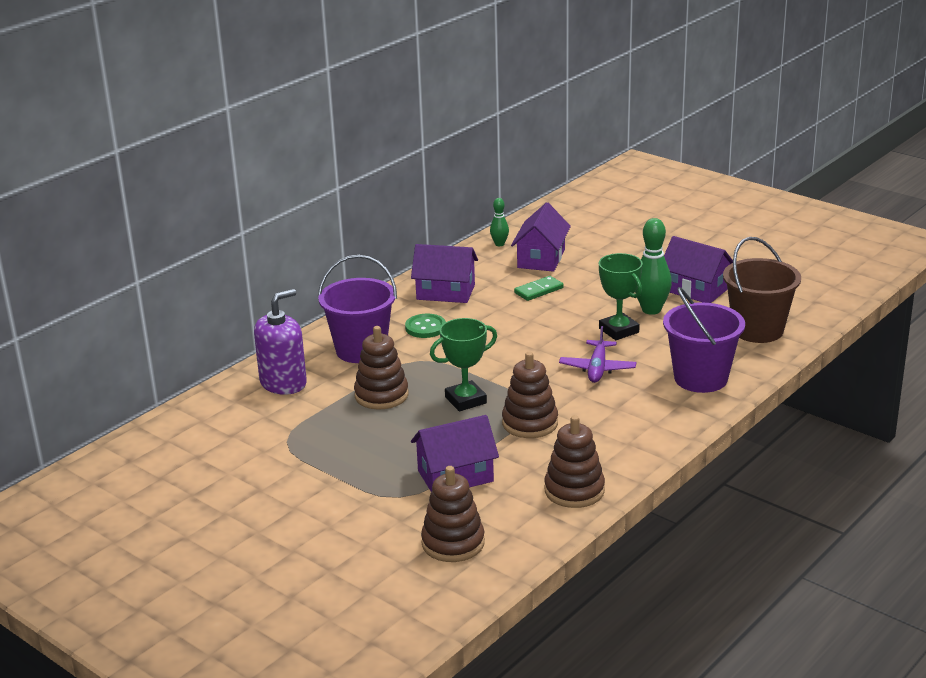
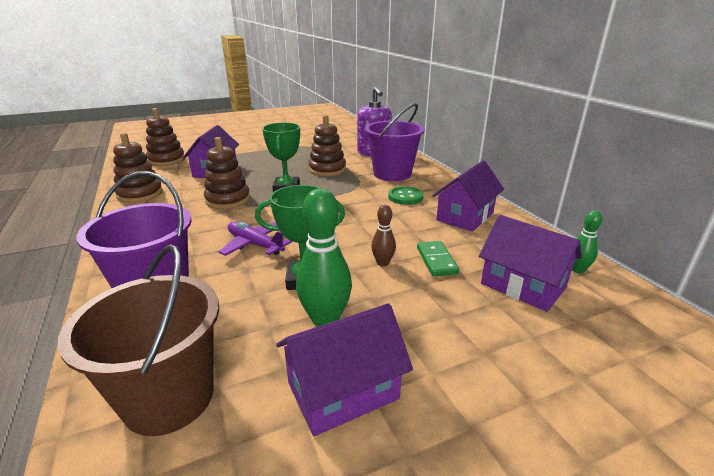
camera: 115 degrees right, 0 degrees up
(564, 308) = (383, 263): none -> brown bowling pin

